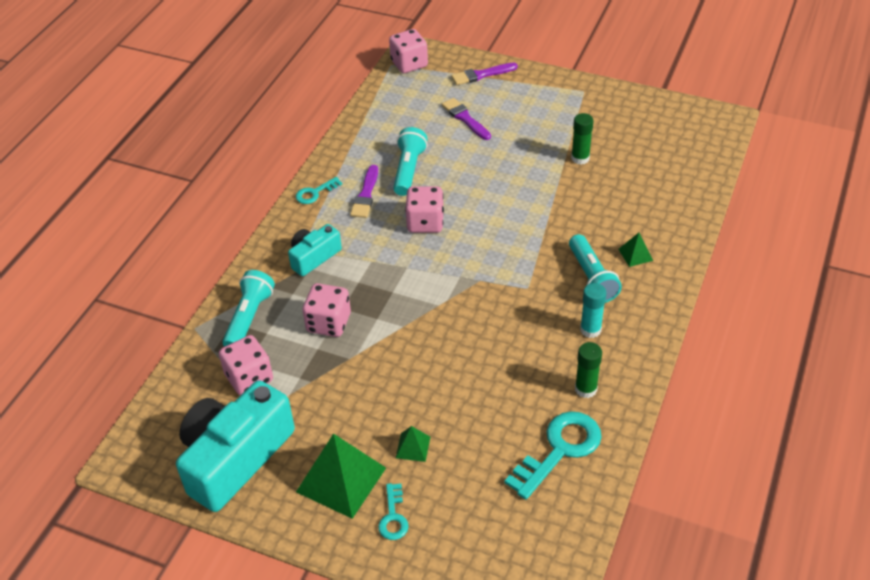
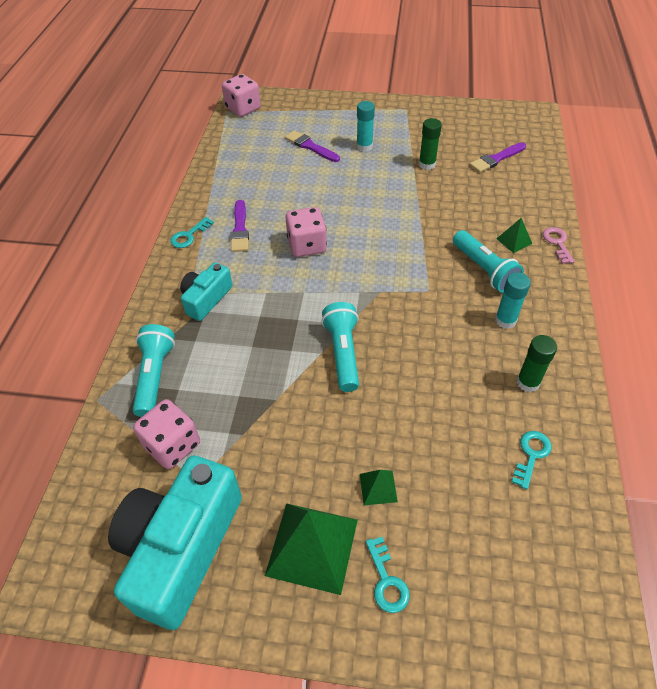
camera: 15 degrees left, 5 degrees up
(328, 323) = (242, 365): pink dice -> none
(408, 170) = (274, 199): turquoise flashlight -> turquoise flashlight (342, 353)
(481, 75) = (311, 108): purple brush -> purple brush (496, 159)
(522, 127) = (364, 146): none -> turquoise glue stick
(559, 450) = (531, 455): turquoise key -> turquoise key, size x0.52
(679, 264) = (557, 243): none -> pink key

